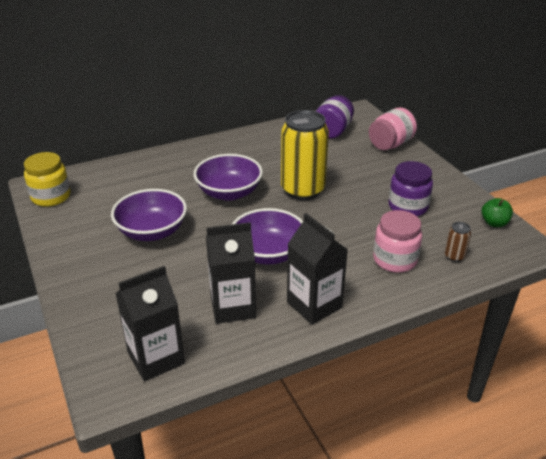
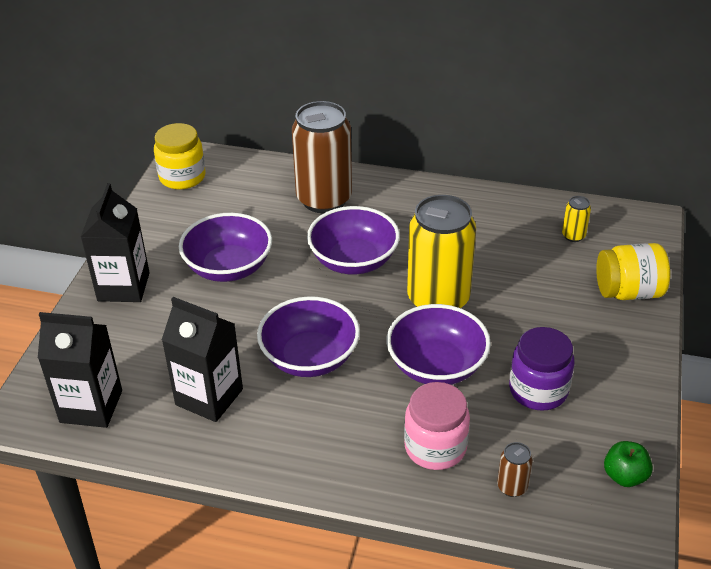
camera: 40 degrees right, 5 degrees up
(169, 170) = (324, 199): none -> brown can
(314, 305) = (286, 444): black carton -> black carton (123, 287)
(332, 131) = (573, 236): purple jar -> yellow can
(344, 221) = (436, 366): none -> purple bowl
(390, 144) = (628, 292): pink jar -> yellow jar

